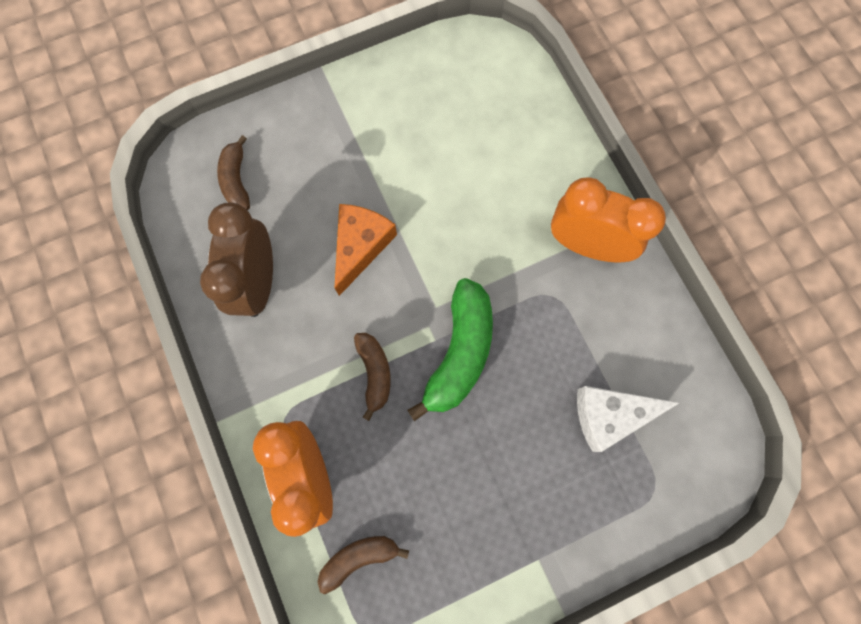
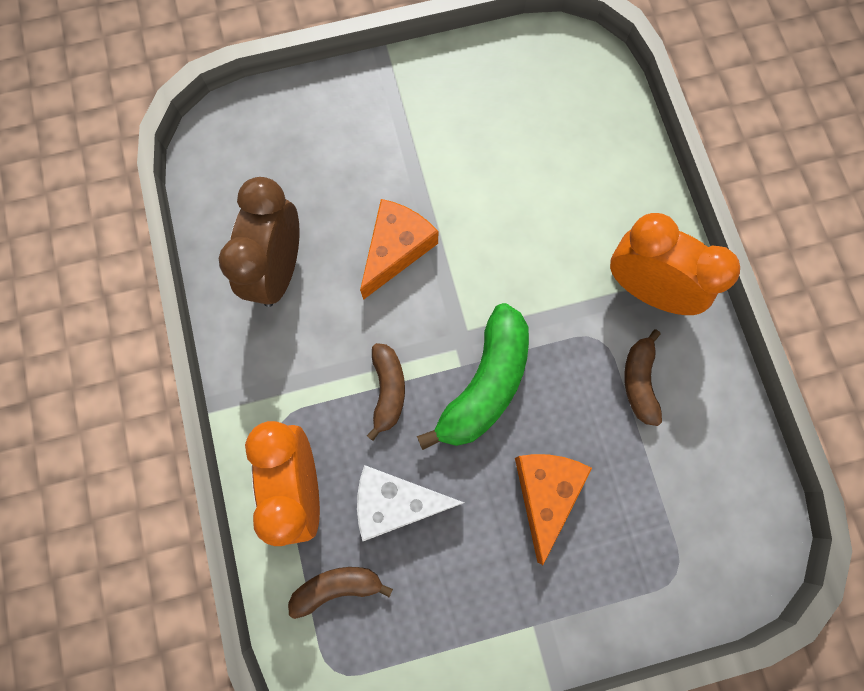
camera: 10 degrees right, 0 degrees up
(237, 180) = (274, 155): brown banana -> brown banana (639, 381)
(529, 439) = (545, 493): none -> orange cheese
(610, 415) = (640, 482): white cheese -> white cheese (396, 502)

